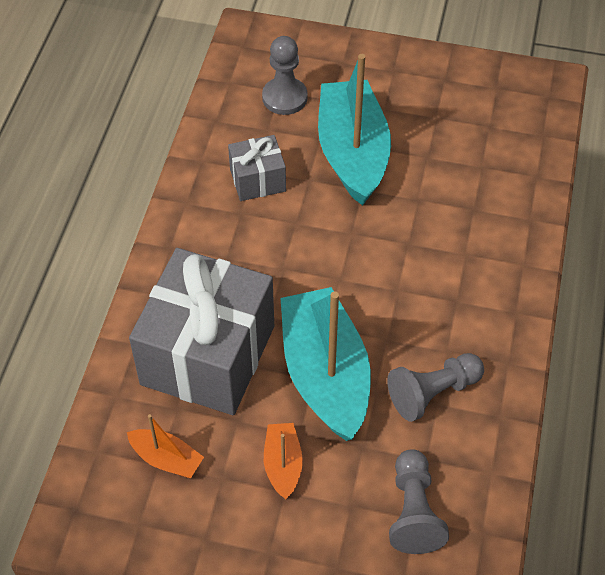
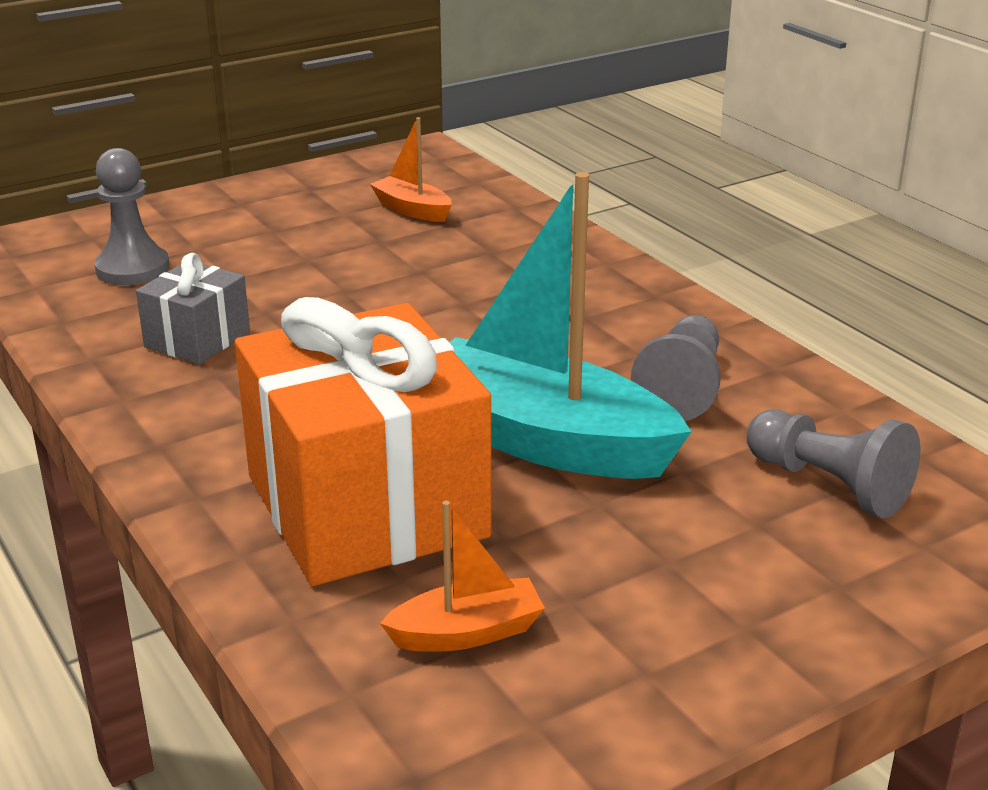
camera: 45 degrees left, 25 degrees down
(208, 355) = (366, 506): grey gift -> orange gift
(283, 465) = (624, 541): orange boat -> orange boat (412, 210)
(352, 153) = (288, 272): turquoise boat -> none

